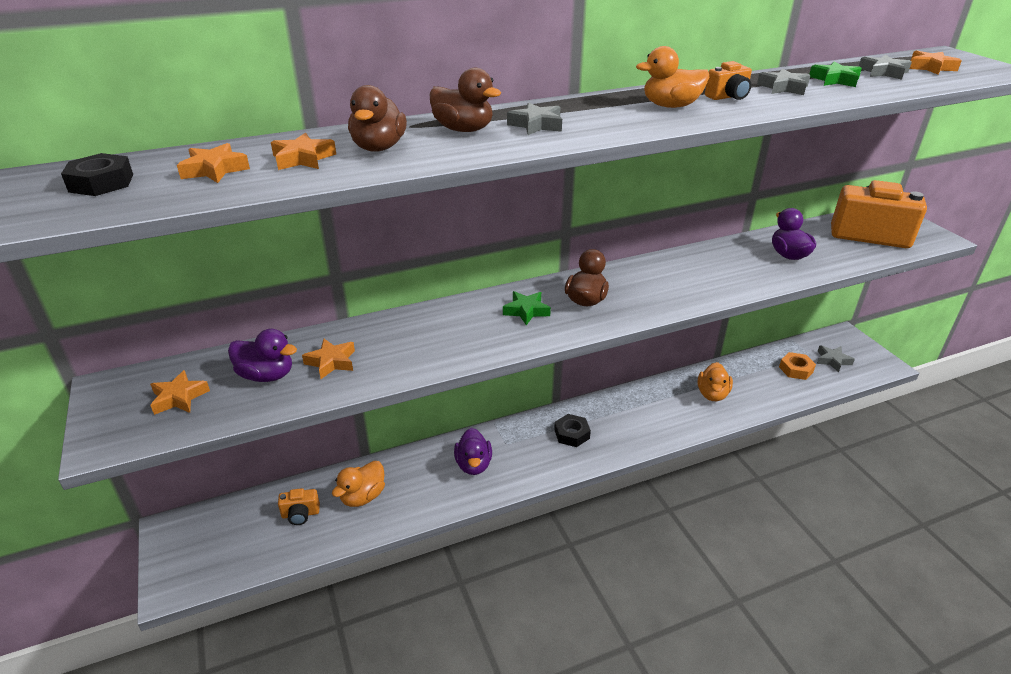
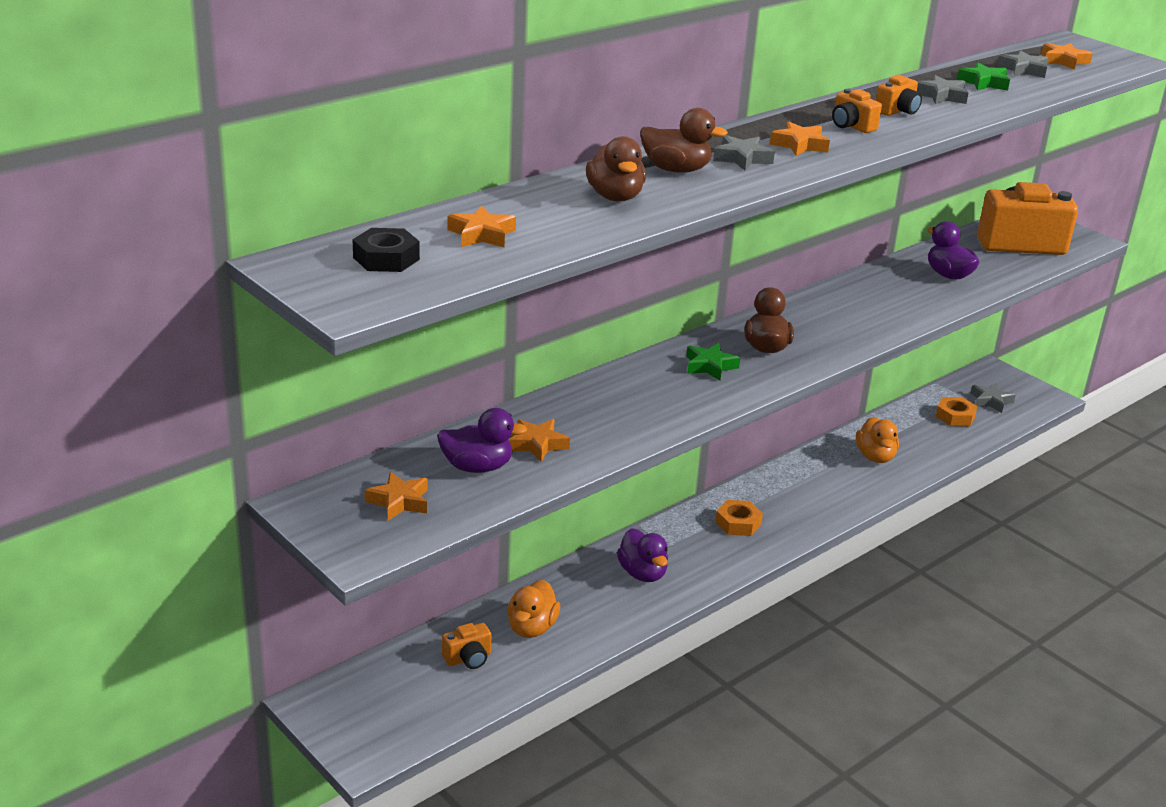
camera: 20 degrees left, 5 degrees down
(303, 159) = (554, 215): orange star -> orange star (799, 145)
(571, 434) = (738, 523): black nut -> orange nut
(671, 106) = (851, 126): orange duck -> orange camera

